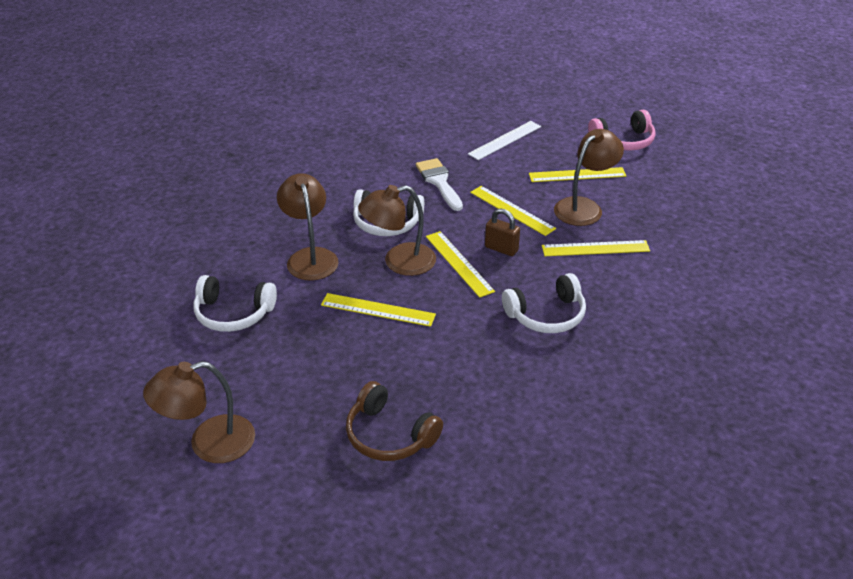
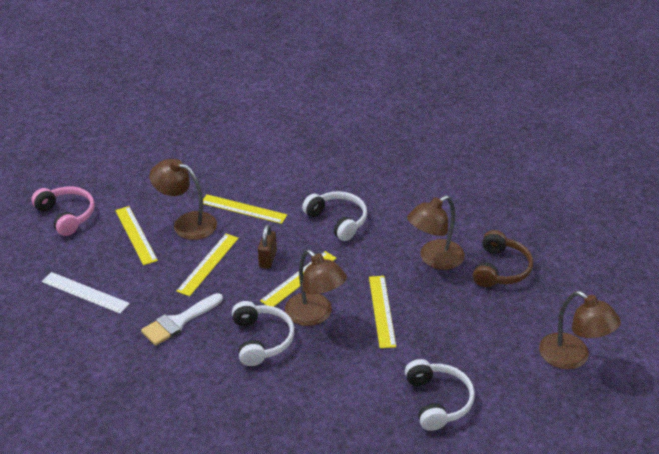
camera: 110 degrees left, 0 degrees up
(310, 257) = (336, 377): brown lamp -> brown lamp (434, 259)
(595, 248) = (243, 209): yellow ruler -> yellow ruler turned 45 degrees counterclockwise

